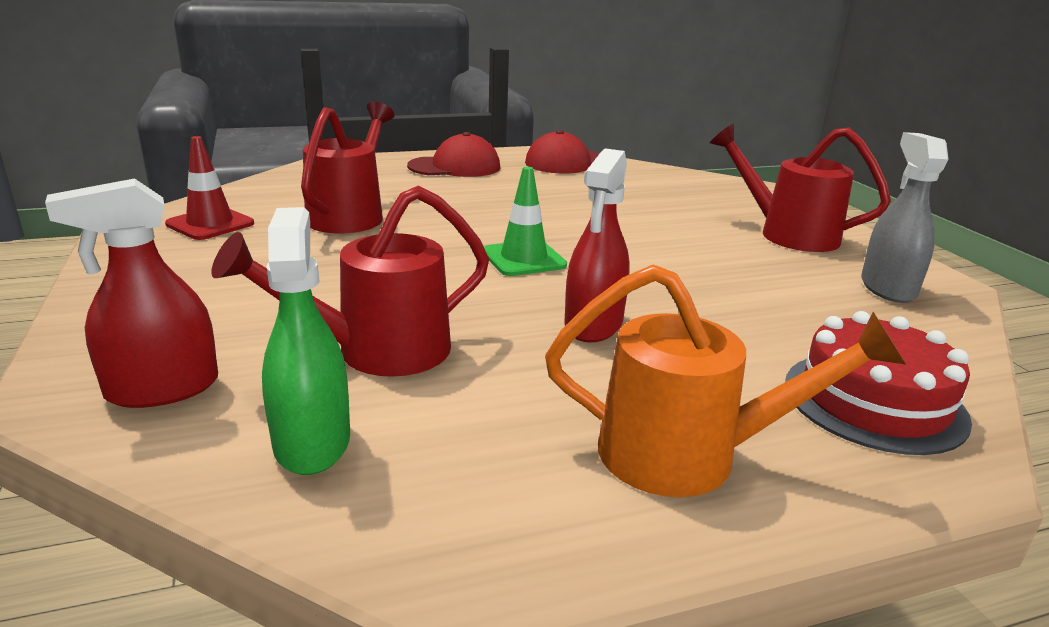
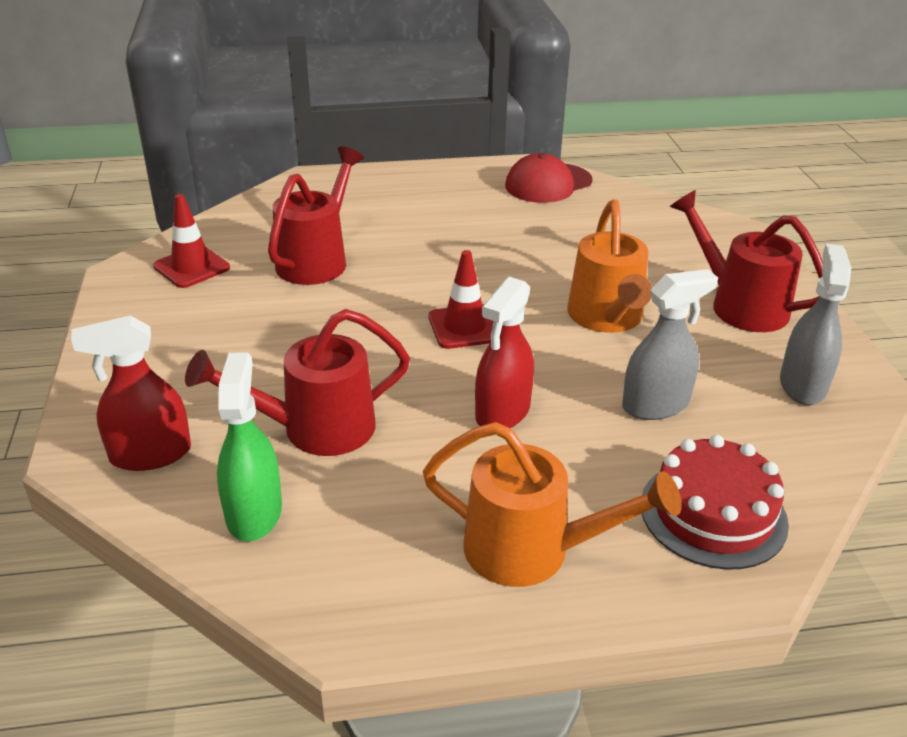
camera: 10 degrees right, 10 degrees up
(455, 167) = (431, 189): red cap -> none
(523, 259) = (464, 327): green traffic cone -> red traffic cone
(667, 247) = (607, 318): none -> orange watering can
(754, 310) = (656, 405): none -> grey spray bottle

